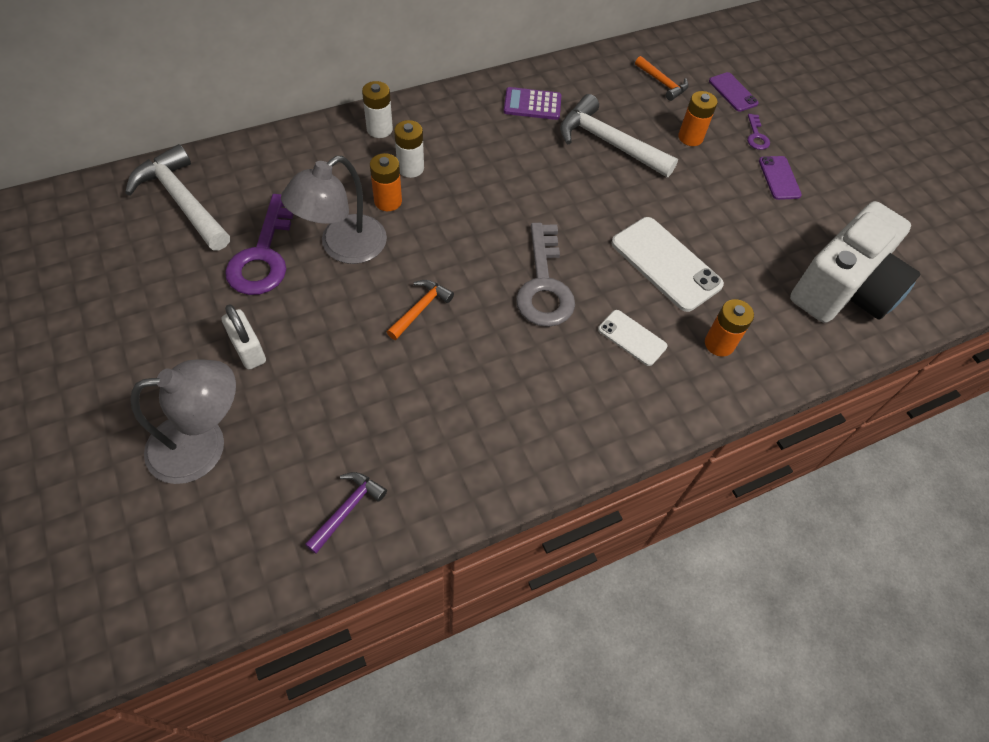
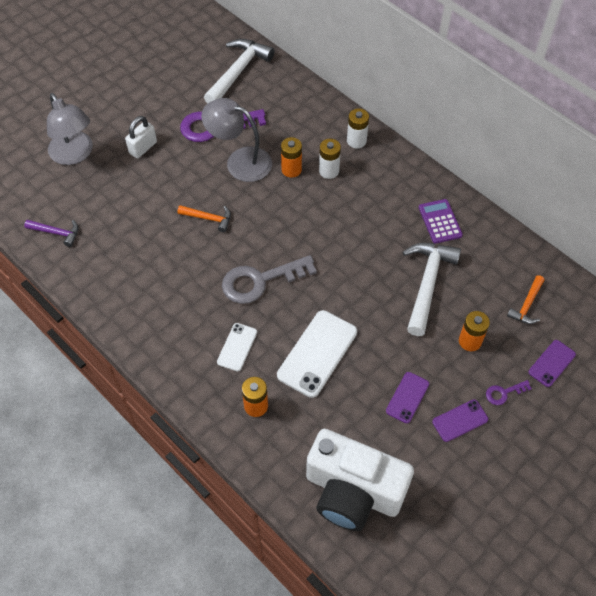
camera: 75 degrees right, 0 degrees up
(742, 208) = (407, 397): none -> purple phone

